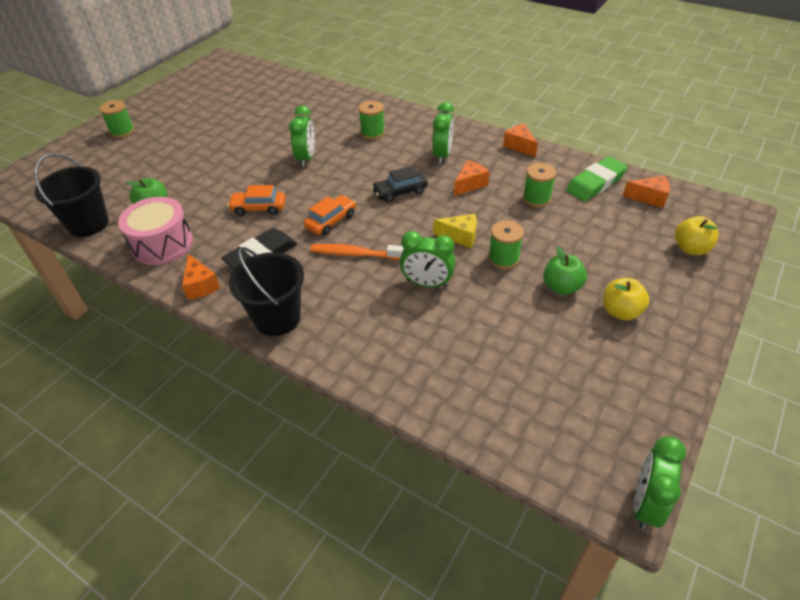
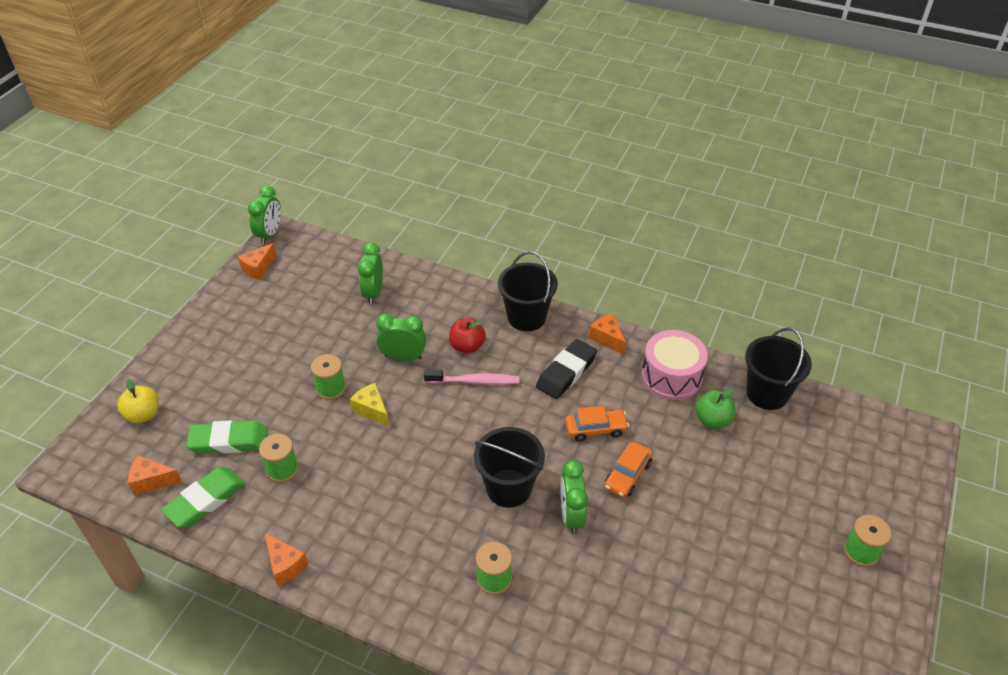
camera: 170 degrees right, 0 degrees up
(331, 221) = (510, 418): orange car -> orange car (627, 475)
(347, 176) = (509, 488): none -> black bucket
(355, 254) = (475, 381): orange toothbrush -> pink toothbrush
(355, 289) = (467, 346): none -> red apple
(400, 192) = (441, 466): black car -> none
(442, 155) = (391, 537): green clock -> green clock (373, 293)
(460, 237) = (372, 410): yellow cheese -> yellow cheese turned 45 degrees clockwise
(470, 184) = (357, 485): orange cheese -> orange cheese (258, 268)
(561, 287) = (282, 364): green apple -> none
(593, 221) = (229, 441): none -> green eraser
(620, 311) = (238, 346): yellow apple -> none

